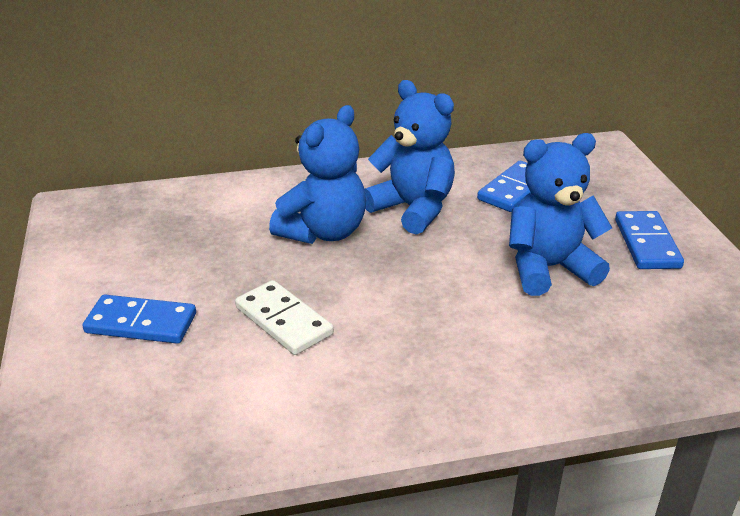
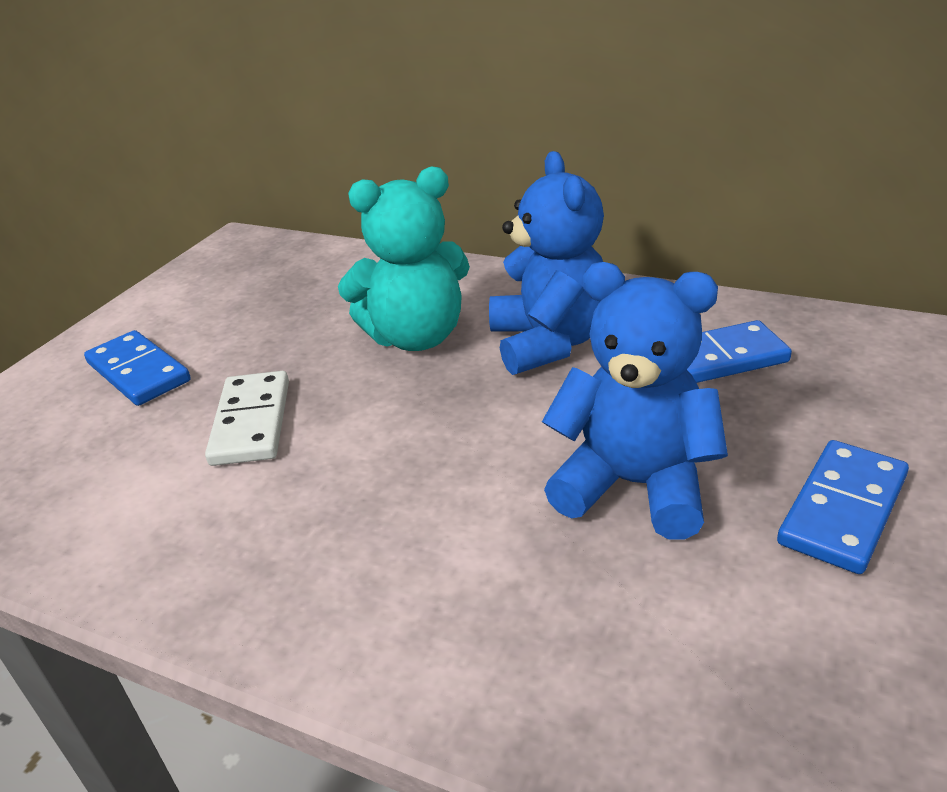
camera: 40 degrees right, 0 degrees up
(323, 232) = (416, 337): blue teddy bear -> turquoise teddy bear

